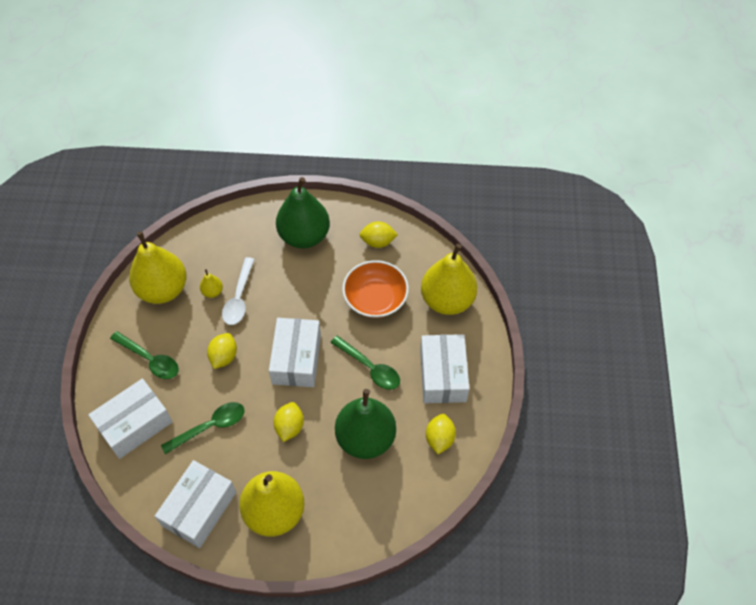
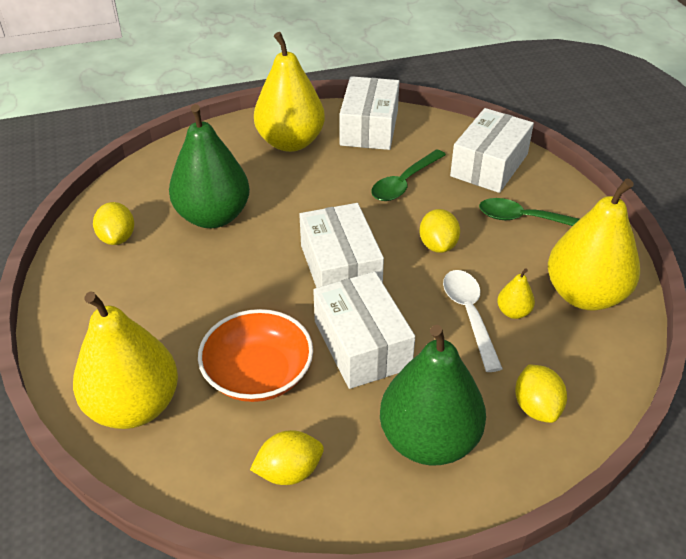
camera: 160 degrees right, 15 degrees down
(289, 427) = (311, 204): yellow lemon -> yellow lemon (536, 407)
(369, 367) = (234, 284): green spoon -> none
(442, 375) = (124, 303): white box -> white box (362, 344)

